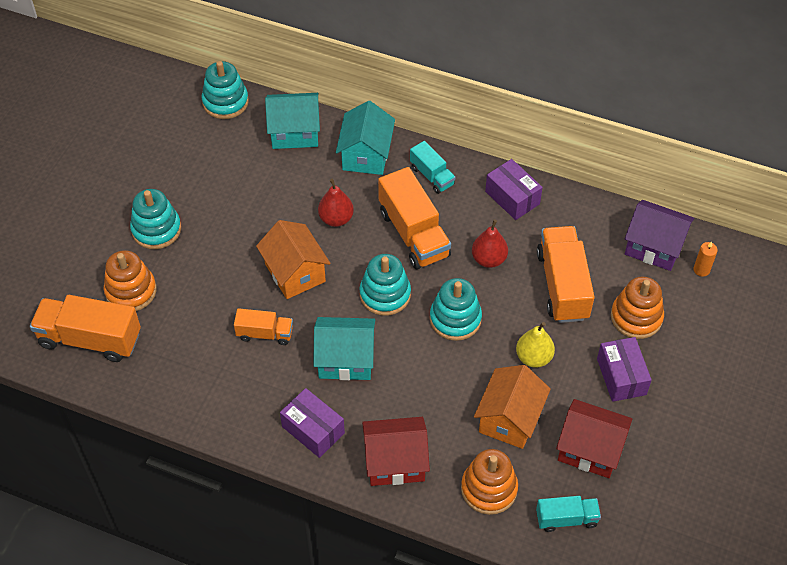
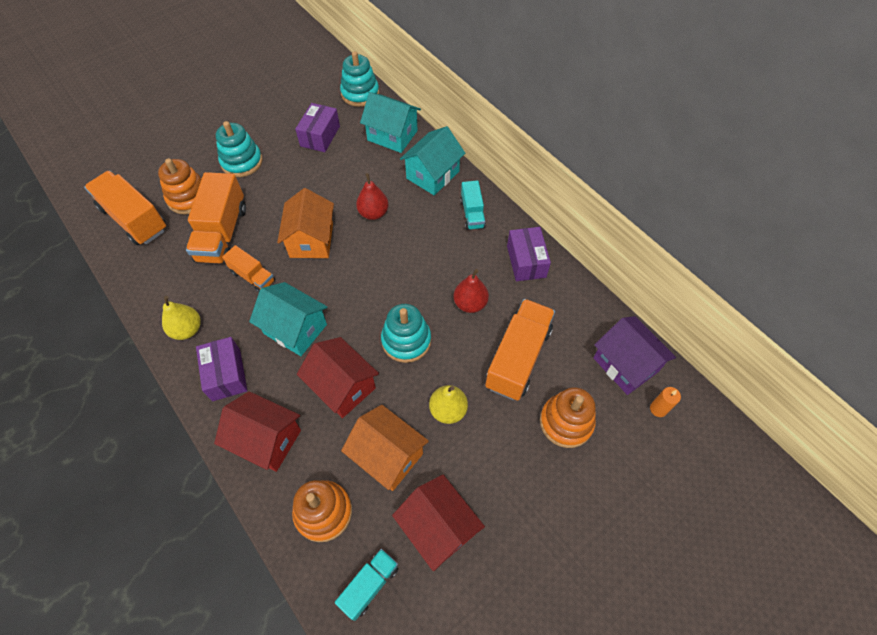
camera: 30 degrees right, 5 degrees up
(241, 411) = (187, 329): none -> yellow pear
(385, 294) = (365, 291): turquoise stacking toy -> none
(413, 234) = (424, 253): orange truck -> orange truck (222, 233)
(428, 385) = (342, 386): none -> red house
(509, 419) = (387, 455): orange house -> orange house turned 75 degrees clockwise
(566, 519) = (369, 585): turquoise truck -> turquoise truck turned 75 degrees counterclockwise
(621, 376) = (515, 472): purple box -> purple box (320, 136)

